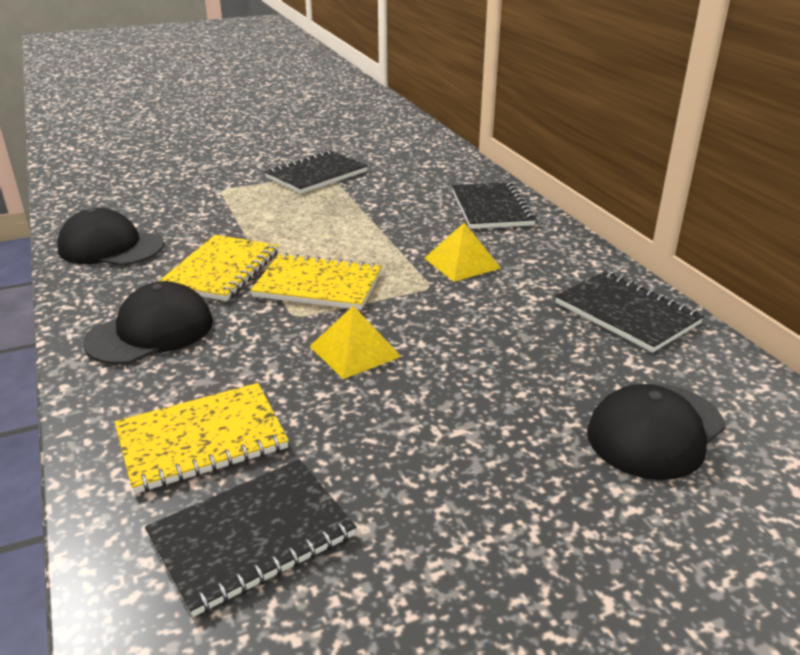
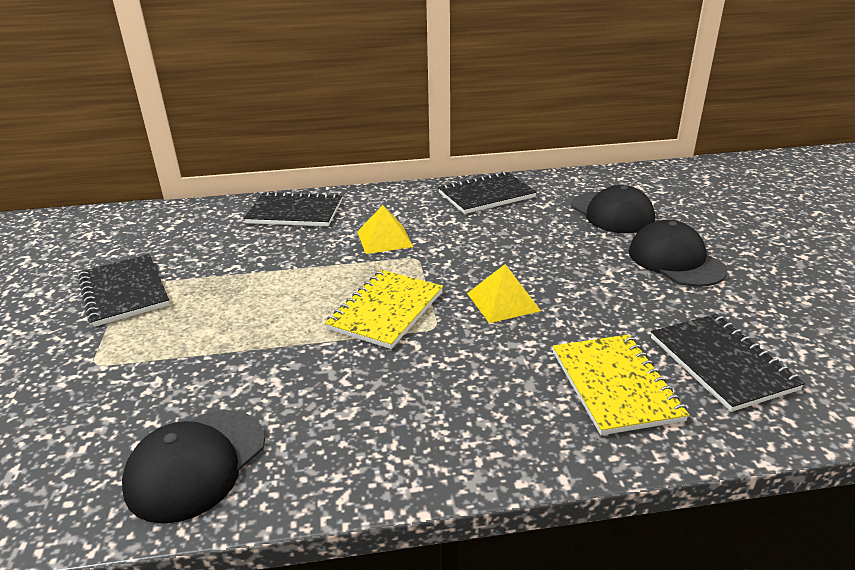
camera: 75 degrees left, 0 degrees up
(150, 331) = (431, 420): black cap -> black cap (675, 260)
(221, 270) = (321, 369): yellow notebook -> none

